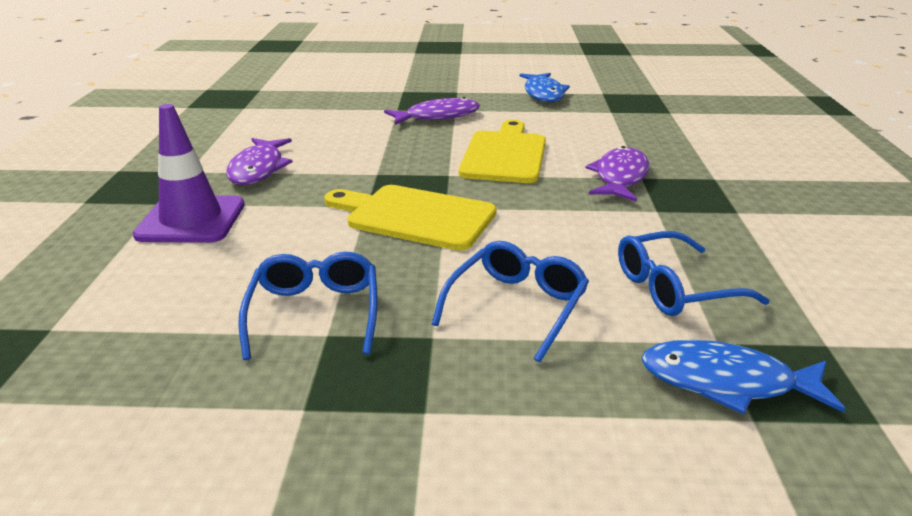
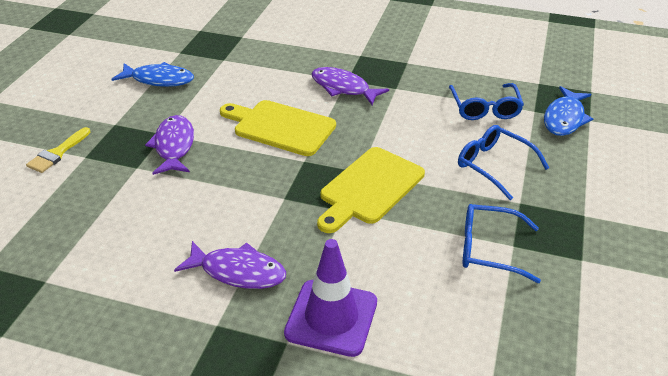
camera: 75 degrees left, 10 degrees up
(403, 82) = (57, 153): none -> yellow brush

